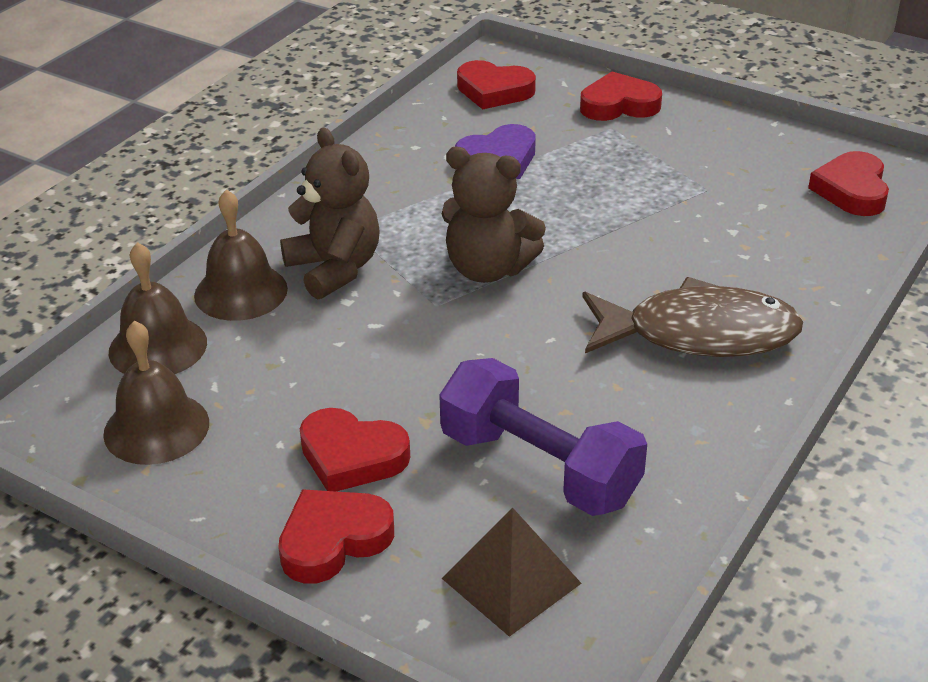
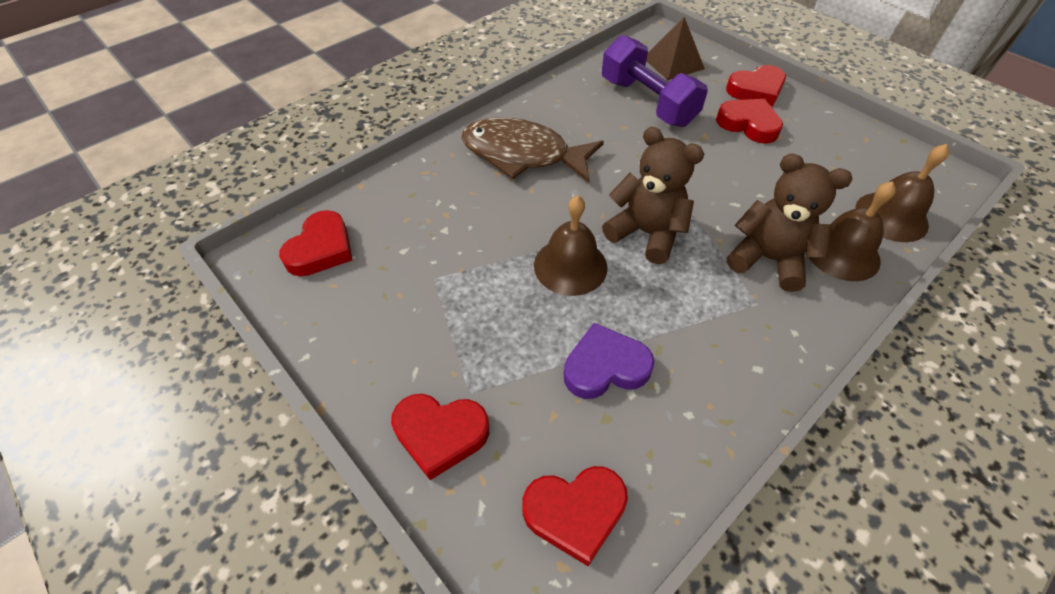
camera: 165 degrees left, 15 degrees up
(156, 428) = (869, 160): brown bell -> brown bell (570, 266)
(335, 269) = (768, 259): brown teddy bear -> brown teddy bear turned 135 degrees clockwise
(494, 91) = (575, 512): red heart -> red heart turned 135 degrees clockwise

